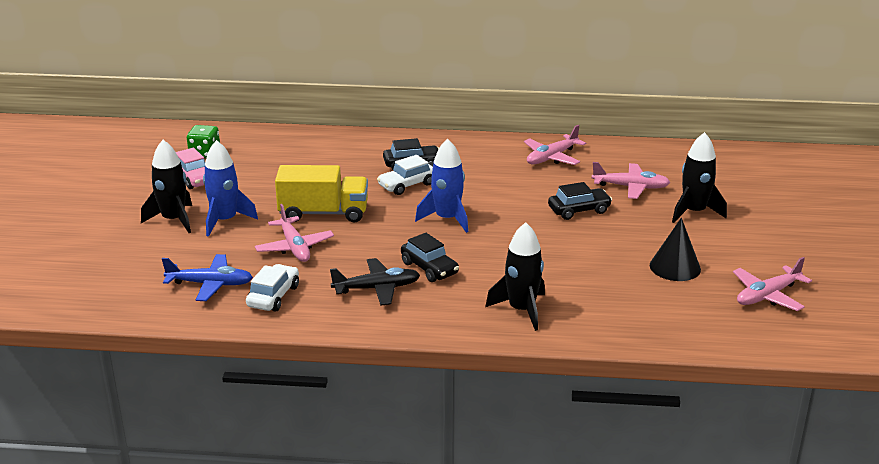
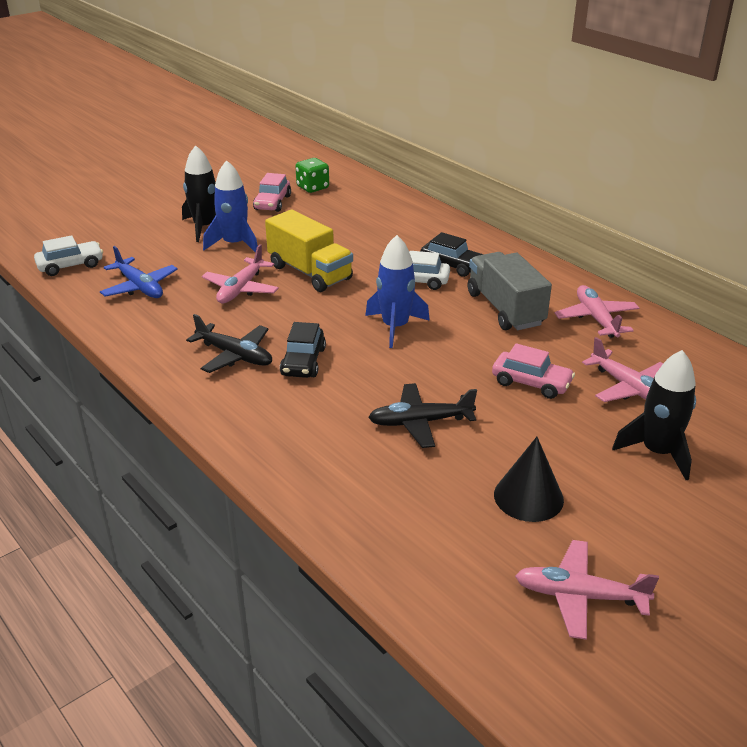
camera: 45 degrees right, 5 degrees up
(273, 296) = (159, 319): white car -> white car (70, 265)
(492, 176) = (505, 309): none -> grey truck
(521, 310) = (307, 445): black rocket -> none
(551, 157) = (596, 319): pink plane -> pink plane turned 75 degrees clockwise
(559, 263) = (420, 422): none -> black plane
(579, 210) = (531, 383): black car -> pink car

